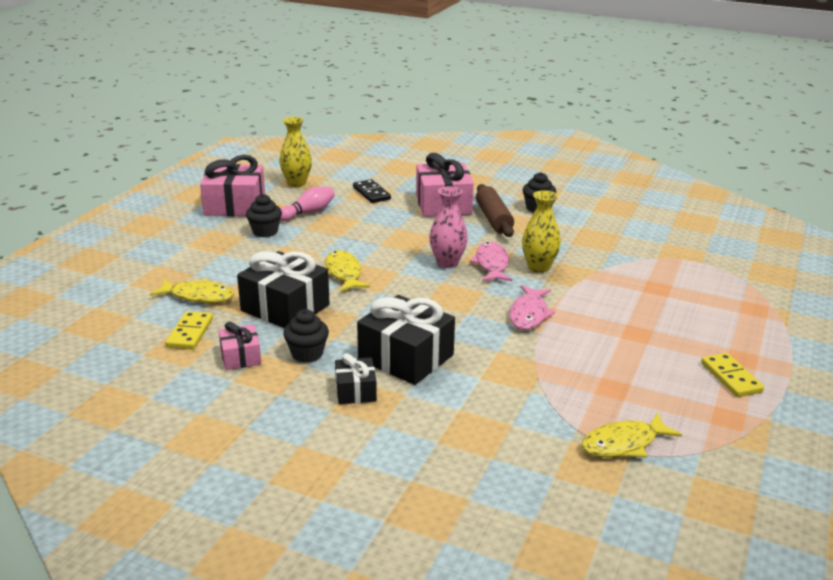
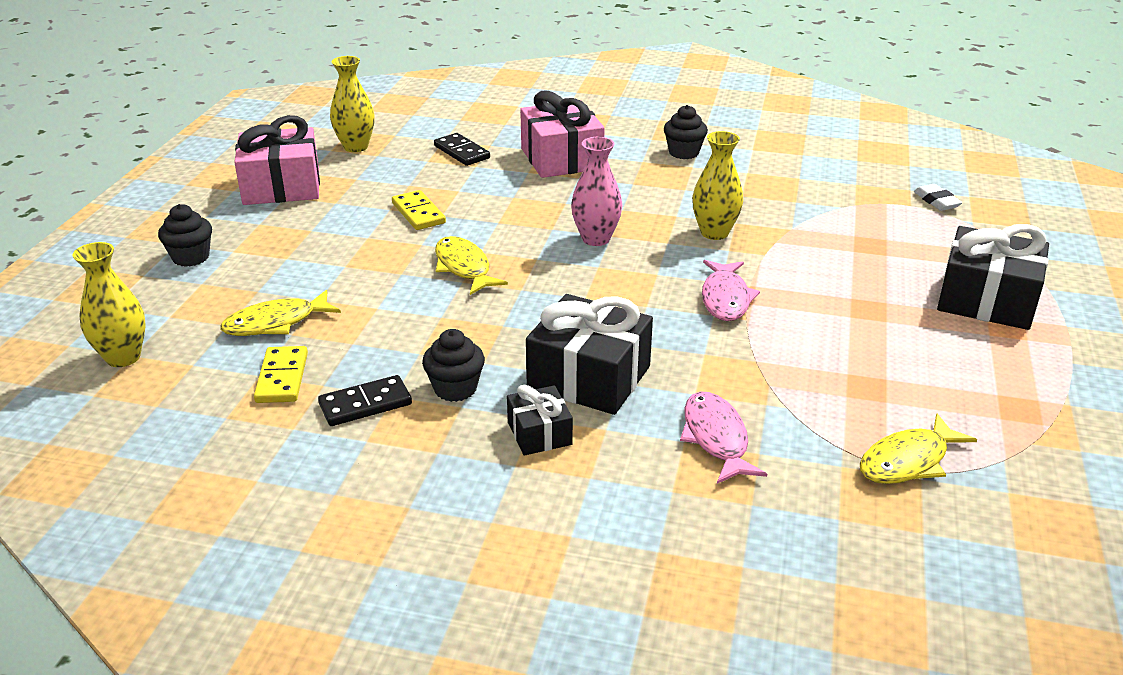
camera: 10 degrees left, 5 degrees up
(89, 307) = (123, 357): none -> yellow vase
(198, 296) = (275, 323): yellow fish -> yellow fish turned 150 degrees clockwise
(240, 357) = (365, 404): pink gift -> black domino
(265, 232) = (336, 220): black cupcake -> black cupcake (191, 257)
(285, 308) = (402, 326): black gift -> black gift (986, 300)
(308, 213) = (386, 187): pink bowling pin -> none
(491, 264) = (653, 235): pink fish -> pink fish (716, 438)
(493, 219) = (633, 172): brown rolling pin -> none
(723, 261) = (936, 201): none -> white eraser
(731, 377) = (1003, 354): yellow domino -> yellow domino (418, 213)

